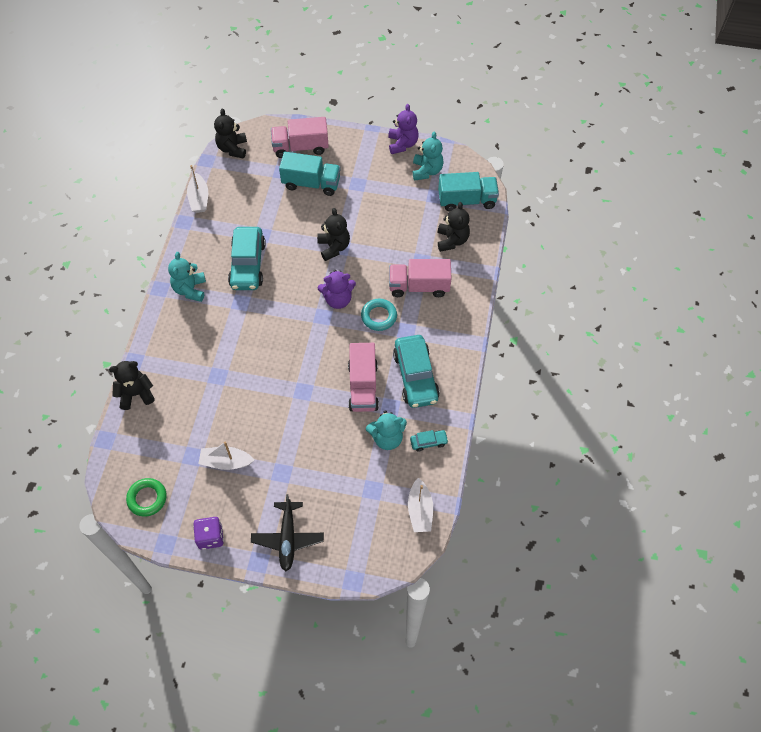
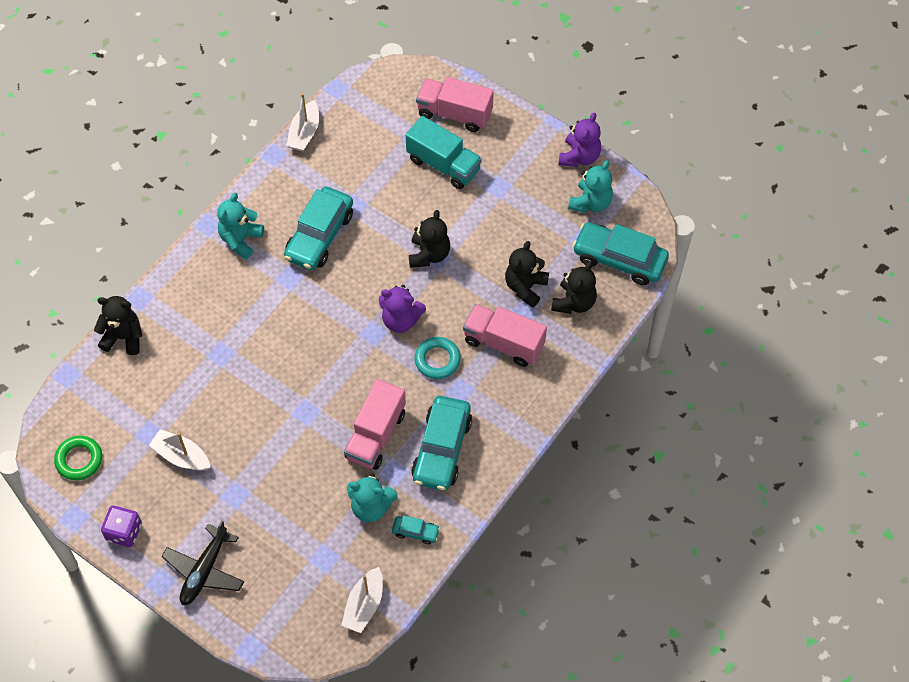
camera: 25 degrees right, 0 degrees up
(232, 148) = (374, 85): black teddy bear -> black teddy bear (525, 287)
(467, 200) = (619, 259): turquoise truck -> turquoise car

